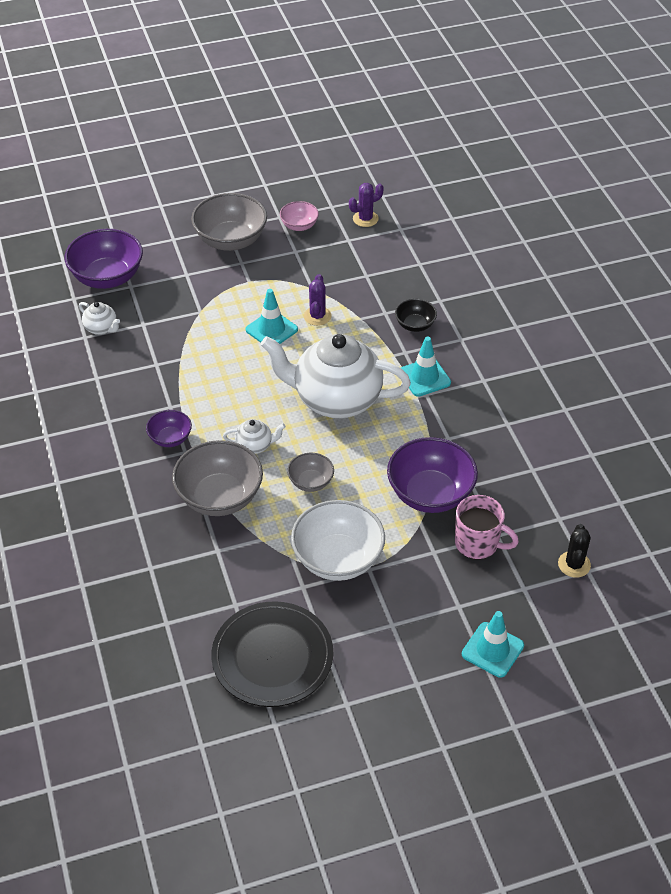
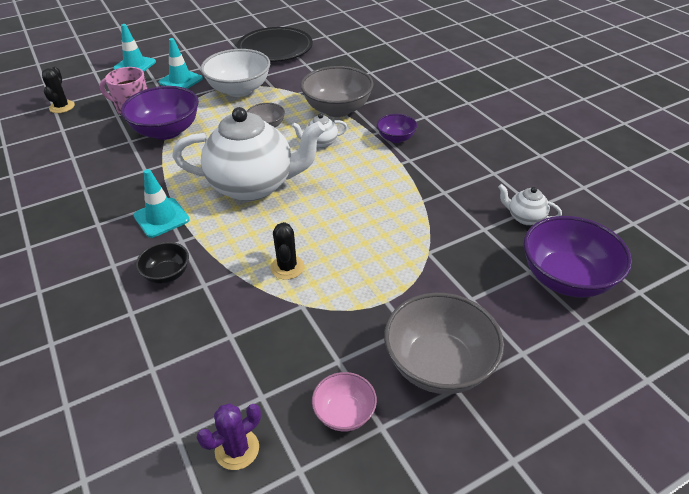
camera: 170 degrees right, 5 degrees down
(271, 330) = (337, 243): turquoise traffic cone -> turquoise traffic cone (181, 80)
(317, 316) = (287, 267): purple cactus -> black cactus

